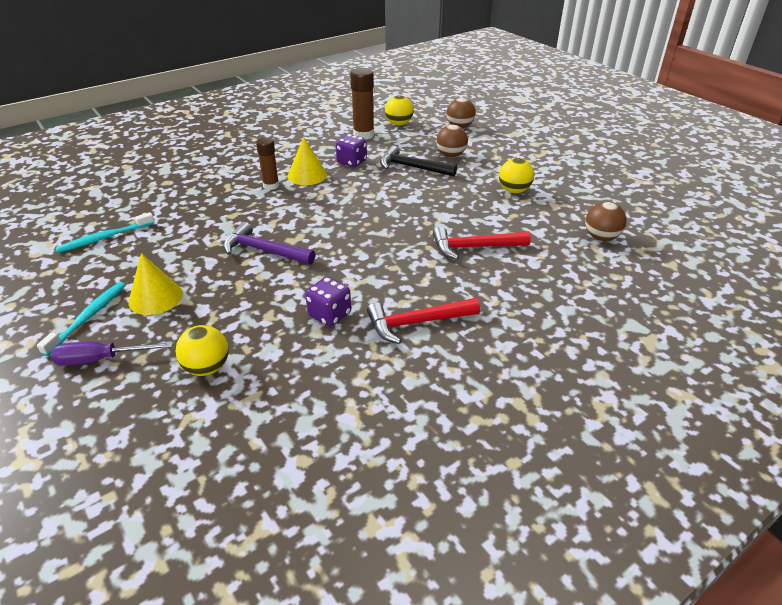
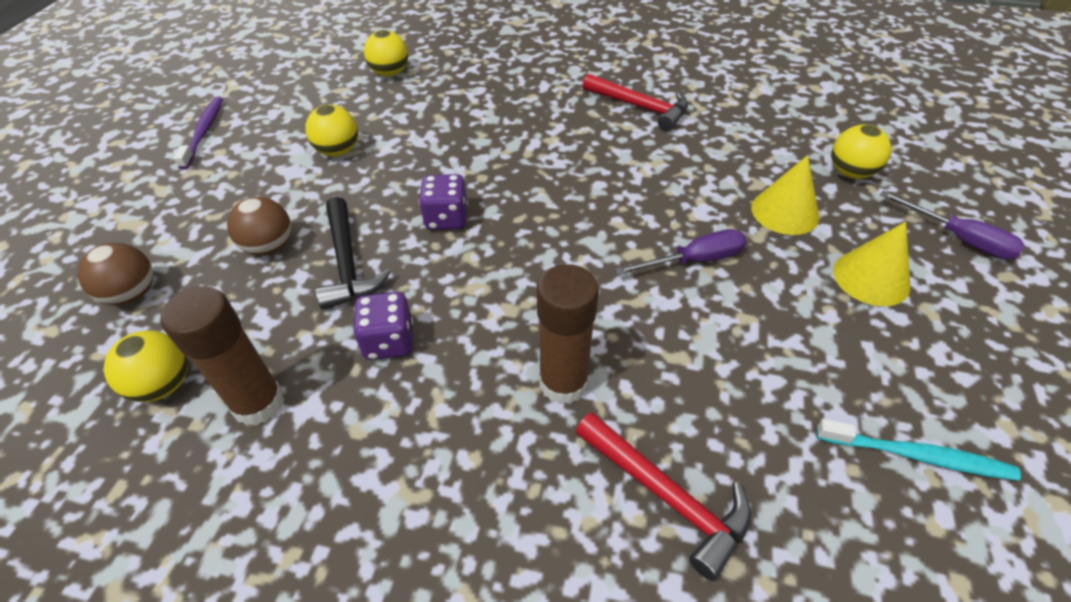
camera: 130 degrees left, 10 degrees up
(88, 317) = (968, 301): turquoise toothbrush -> none
(264, 250) = (694, 260): purple hammer -> purple screwdriver
(271, 186) = (563, 383): brown glue stick -> brown glue stick, size x1.50
(307, 175) = (486, 364): yellow cone -> yellow cone (784, 212)
(329, 315) = (702, 152): purple dice -> purple dice (446, 218)
(474, 247) = (493, 128): red hammer -> red hammer (666, 496)
(585, 162) = (204, 132): none -> purple toothbrush
(601, 237) = (390, 73): brown ball -> yellow ball

